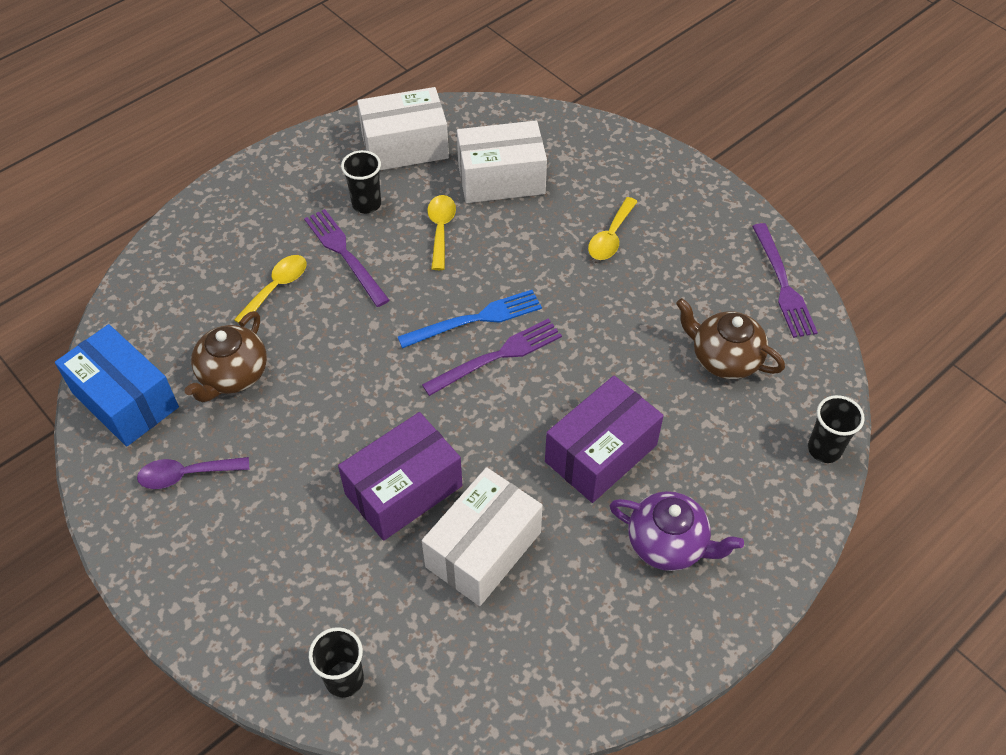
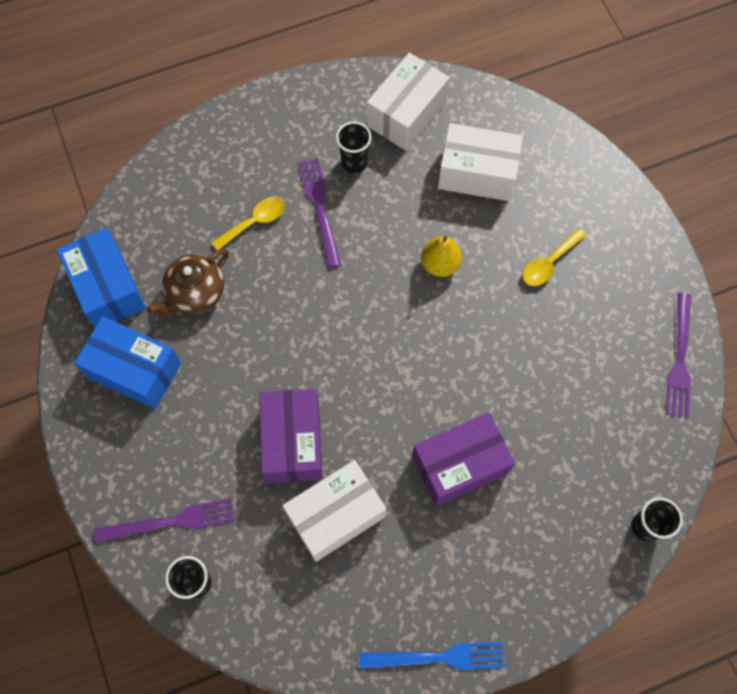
camera: 20 degrees right, 15 degrees up
(186, 474) = (134, 370): purple spoon -> blue box
(403, 490) = (293, 442): purple box -> purple box turned 75 degrees counterclockwise
(405, 146) = (406, 114): white box -> white box turned 60 degrees counterclockwise
(441, 230) = (407, 209): yellow spoon -> none
(475, 319) = (404, 306): blue fork -> blue fork (437, 657)
(497, 270) = (440, 264): none -> yellow pear
(497, 357) = (409, 347): purple fork -> purple fork (170, 522)
(668, 544) = (481, 563): purple teapot -> none
(724, 358) = (597, 413): brown teapot -> none

